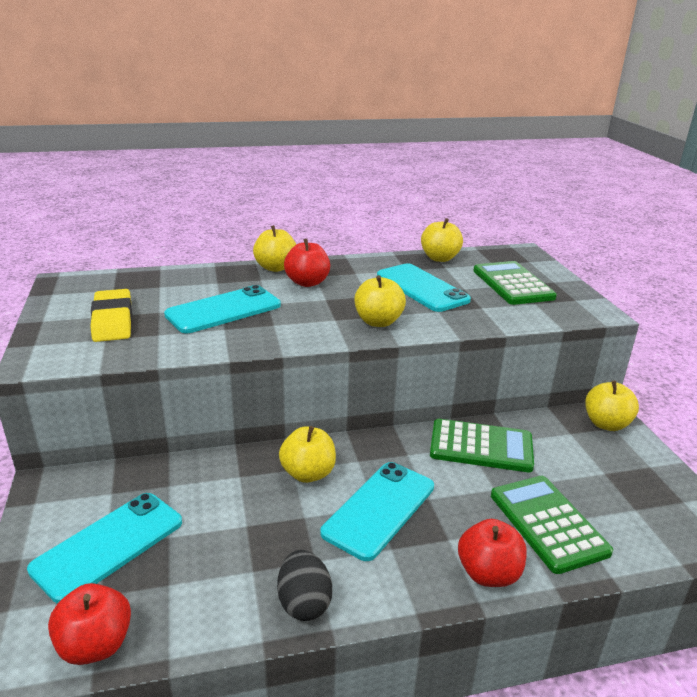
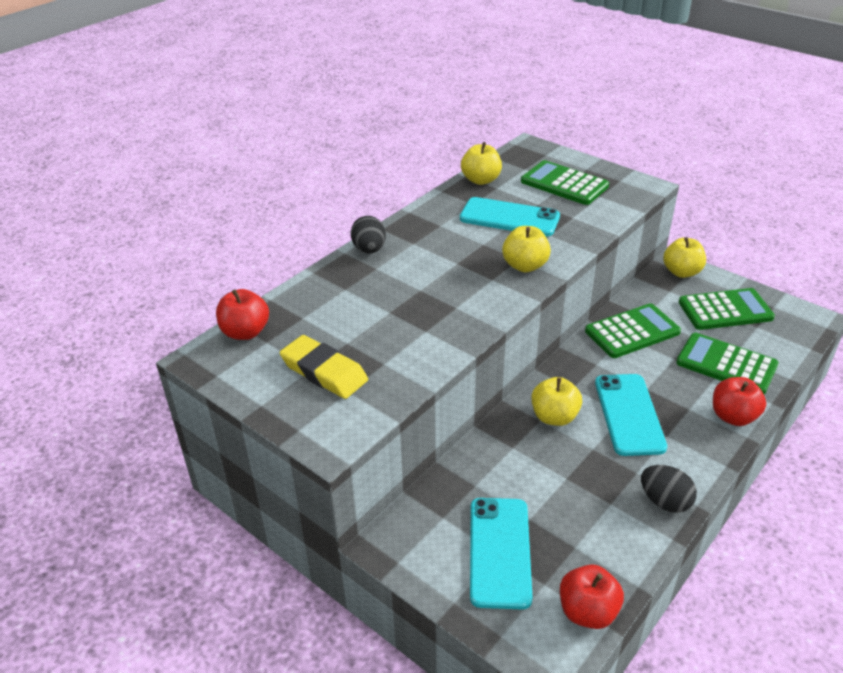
camera: 35 degrees left, 10 degrees up
(223, 310) = (397, 314): turquoise phone -> none
(275, 268) = (369, 250): yellow apple -> black egg
(307, 282) = (418, 253): red apple -> red apple (245, 332)
(614, 476) = (725, 310): none -> green calculator

